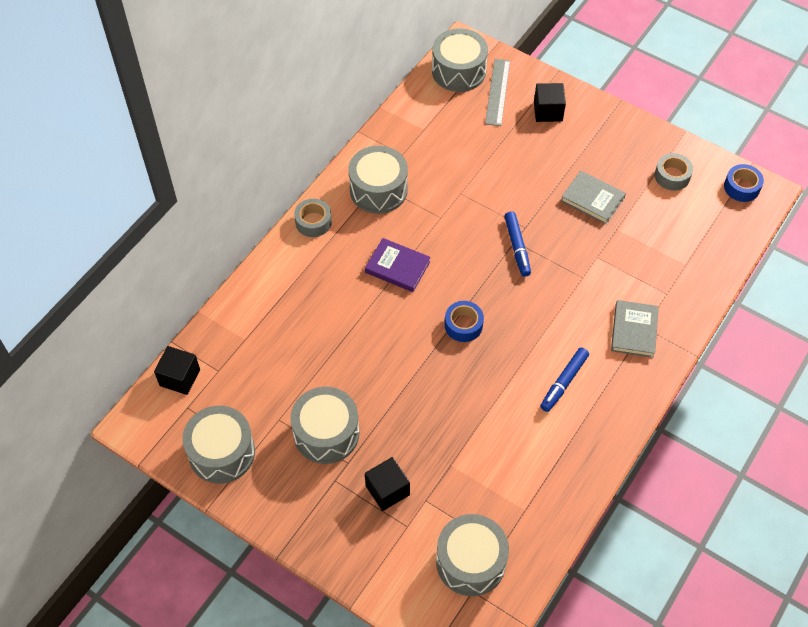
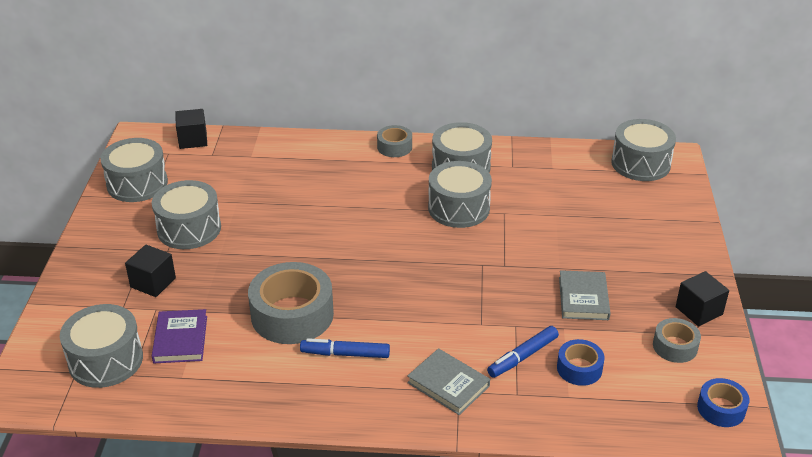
camera: 60 degrees right, 20 degrees down
(397, 267) = (389, 206): purple book -> purple book (180, 339)
(433, 220) = (459, 208): none -> grey drum
(463, 325) = (359, 266): blue tape -> blue tape (579, 368)
(495, 399) = (292, 314): none -> grey tape
(497, 92) = (644, 194): grey ruler -> none
(517, 247) = (476, 268): blue marker -> blue marker (522, 357)
(548, 111) = (658, 232): black cube -> black cube (699, 311)
(634, 330) = (448, 384): grey book -> grey book turned 60 degrees clockwise

